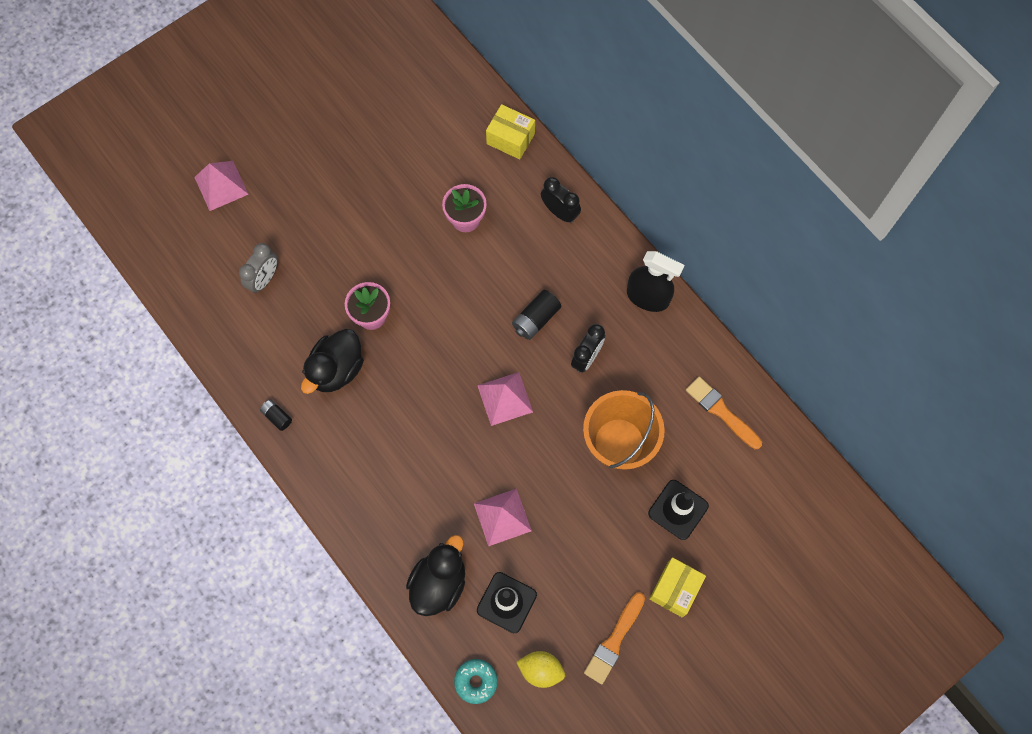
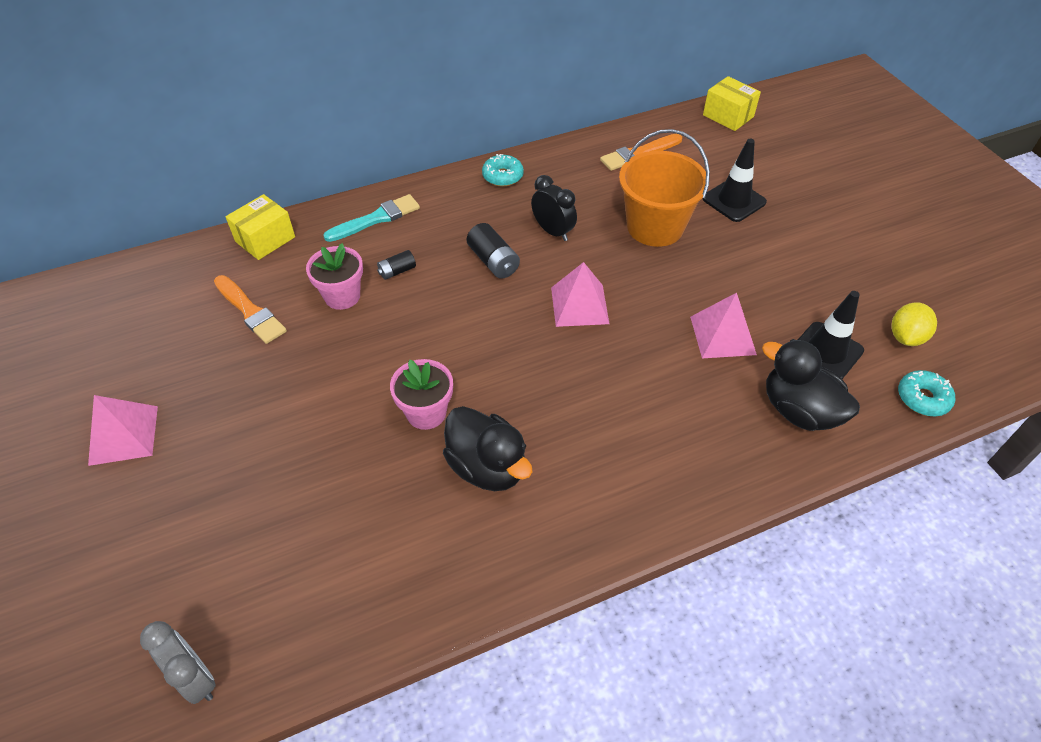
camera: 75 degrees left, 20 degrees down
(221, 185) = (130, 565): pink pyramid -> pink pyramid (123, 435)
(264, 279) = (314, 532): grey clock -> grey clock (196, 677)
(277, 417) = (534, 555): black battery -> black battery (397, 271)
(559, 212) = (376, 218): black clock -> turquoise brush
(614, 641) = (871, 272): orange brush -> orange brush (250, 312)
(647, 297) = (502, 176): black spray bottle -> turquoise donut
(675, 589) = (817, 219): yellow box -> yellow box (728, 116)

